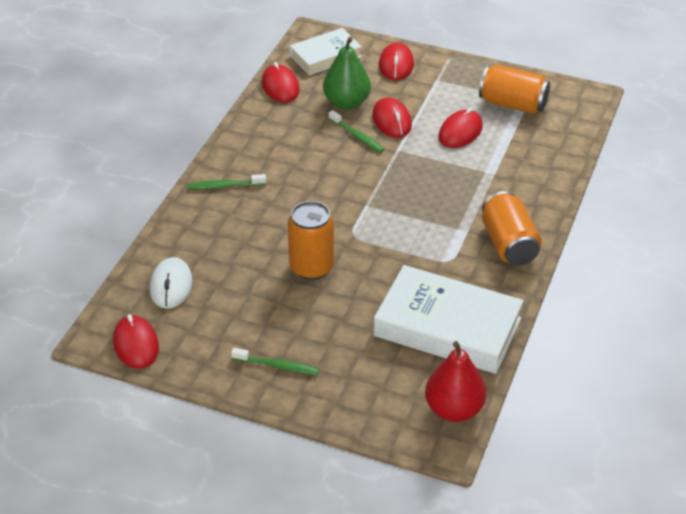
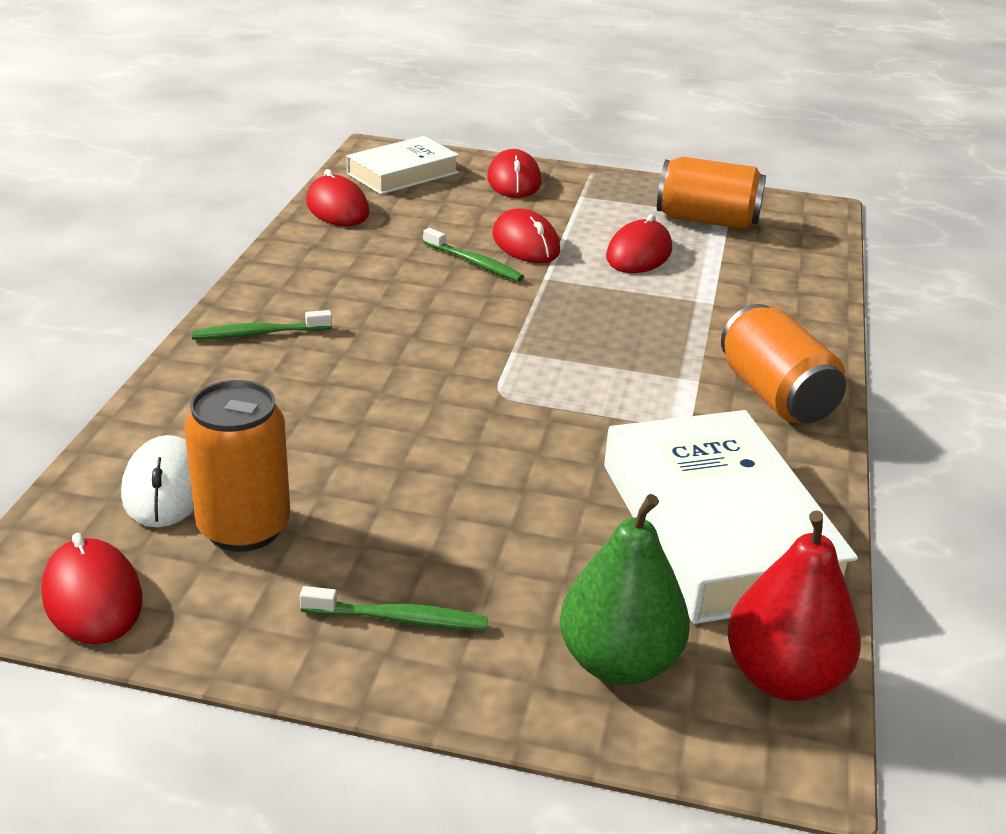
camera: 10 degrees left, 10 degrees down
(311, 267) = (436, 445): orange can -> orange can (244, 528)
(346, 103) = (448, 224): green pear -> green pear (619, 662)
(447, 327) = (716, 529): white book -> white book turned 60 degrees clockwise

